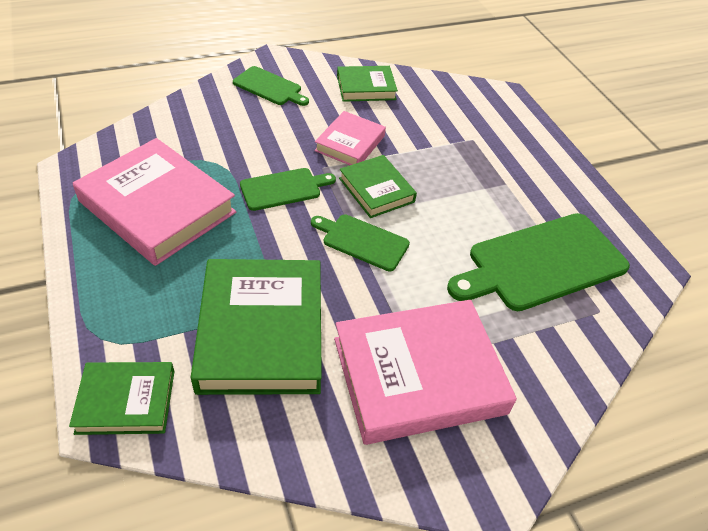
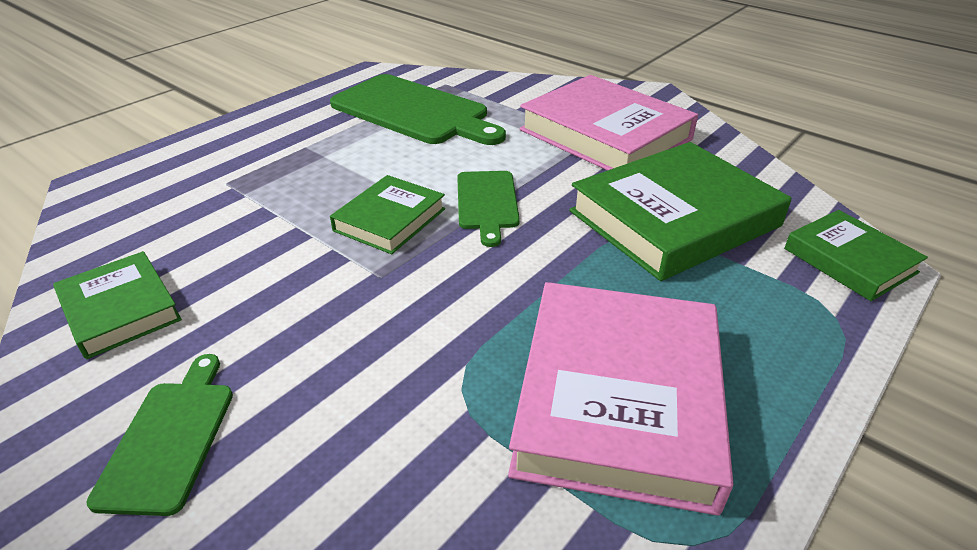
camera: 115 degrees left, 10 degrees down
(283, 189) = (456, 291): green cutting board -> none
(350, 143) = (303, 271): pink book -> none

